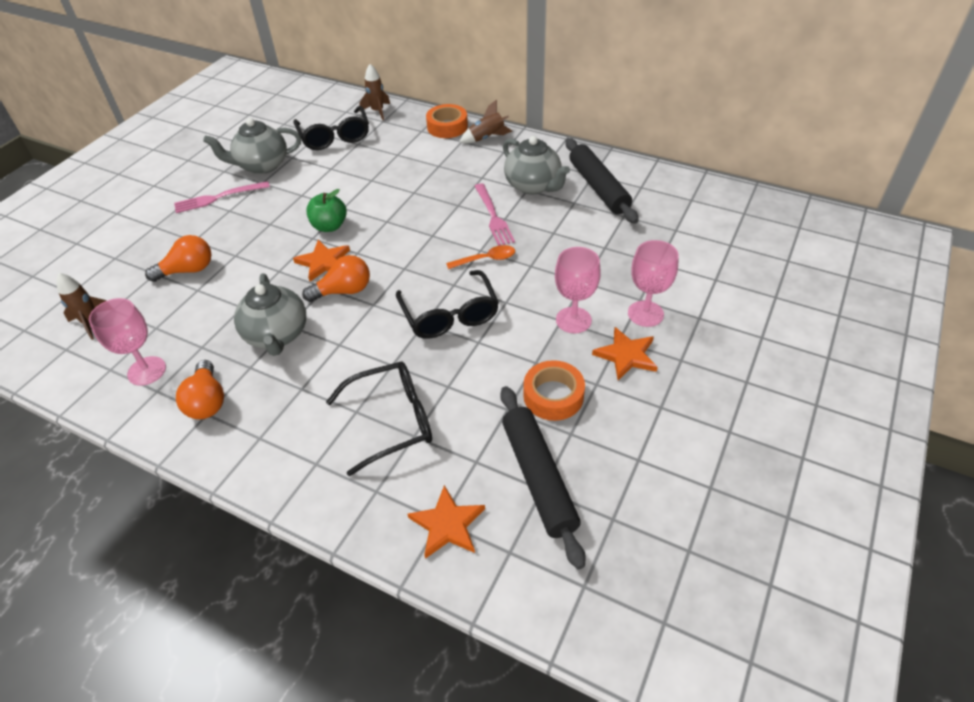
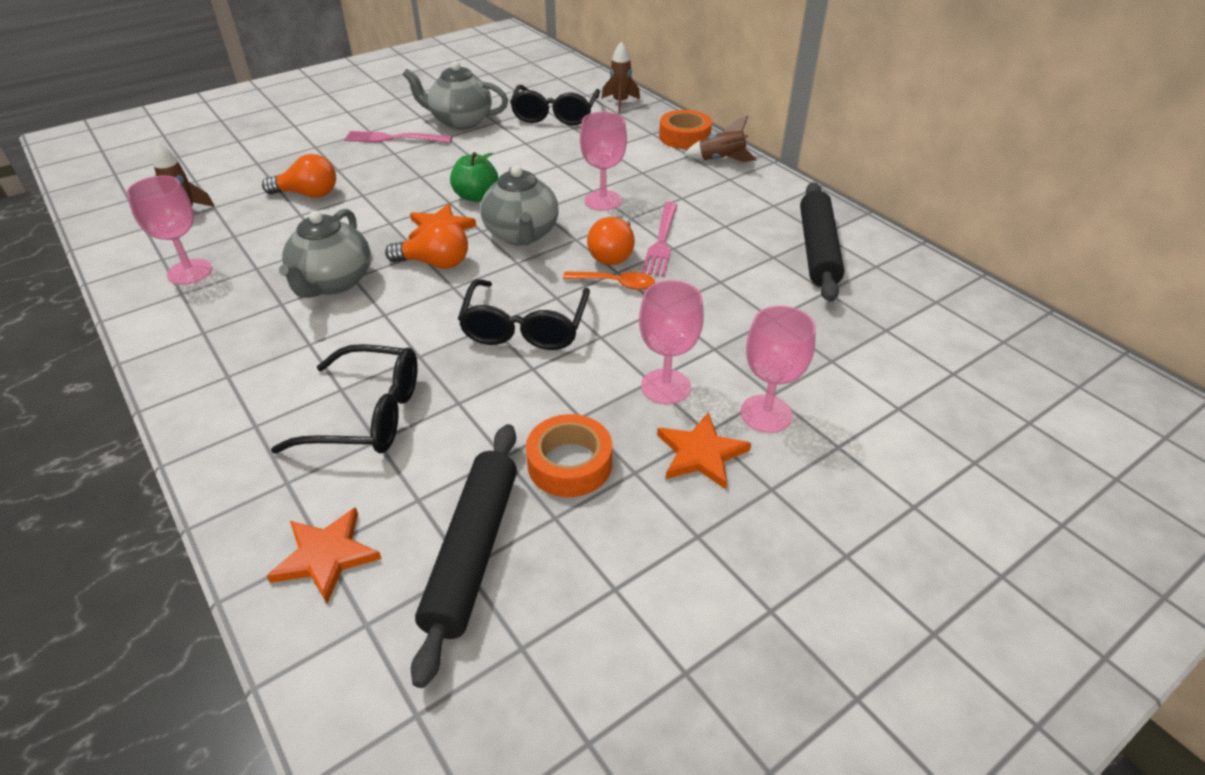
camera: 25 degrees right, 5 degrees down
(207, 401) = (214, 321): orange light bulb -> orange light bulb (613, 254)
(428, 198) = (603, 200): none -> pink goblet
(533, 186) = (736, 224): grey teapot -> grey teapot (522, 235)

